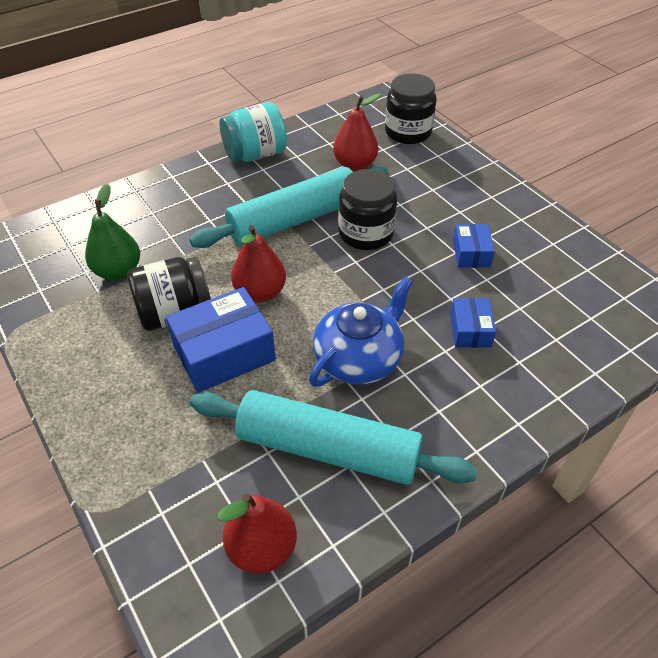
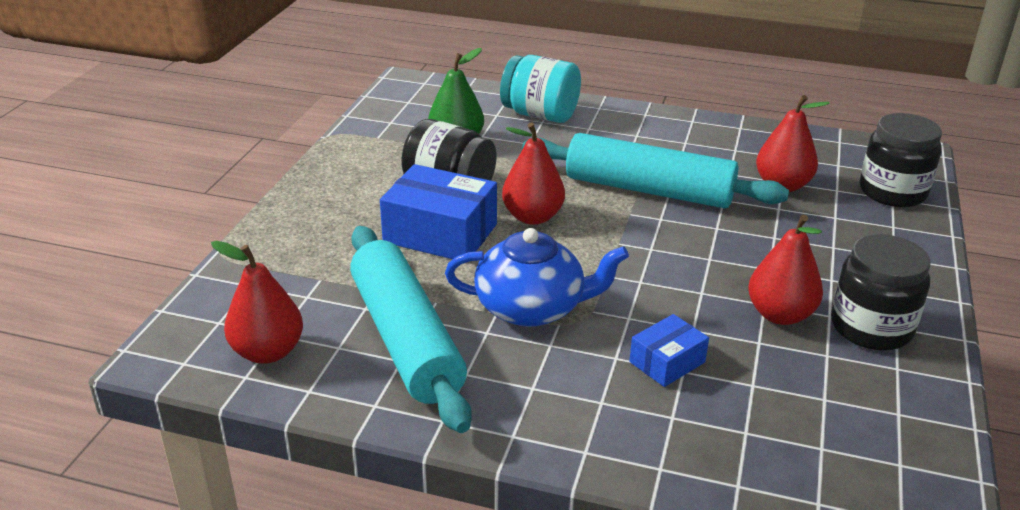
camera: 50 degrees right, 15 degrees down
(255, 154) = (697, 129): turquoise jar -> turquoise jar (540, 115)
(366, 233) = (698, 236): black jar -> black jar (871, 327)
(471, 253) = (780, 315): blue box -> red pear

